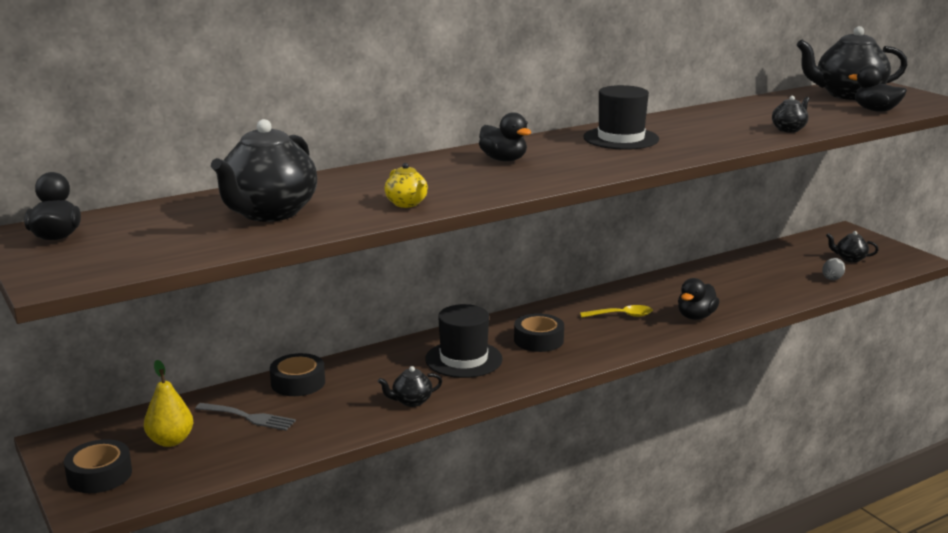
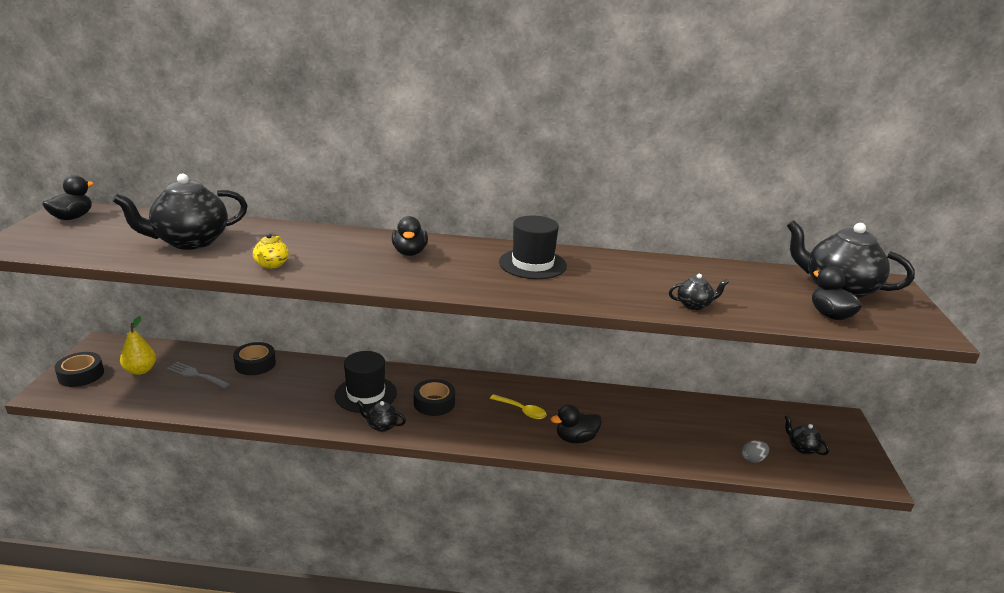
camera: 35 degrees right, 5 degrees up
(249, 417) = (196, 375): grey fork -> grey fork turned 150 degrees clockwise
(411, 401) = (287, 409): black teapot -> black teapot (381, 426)

